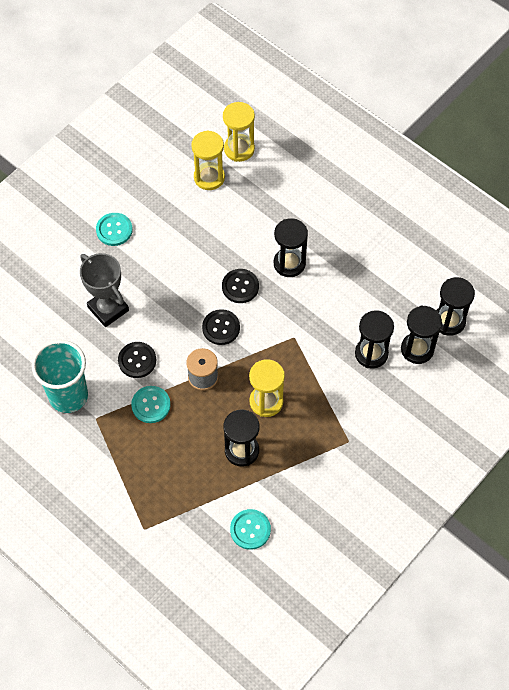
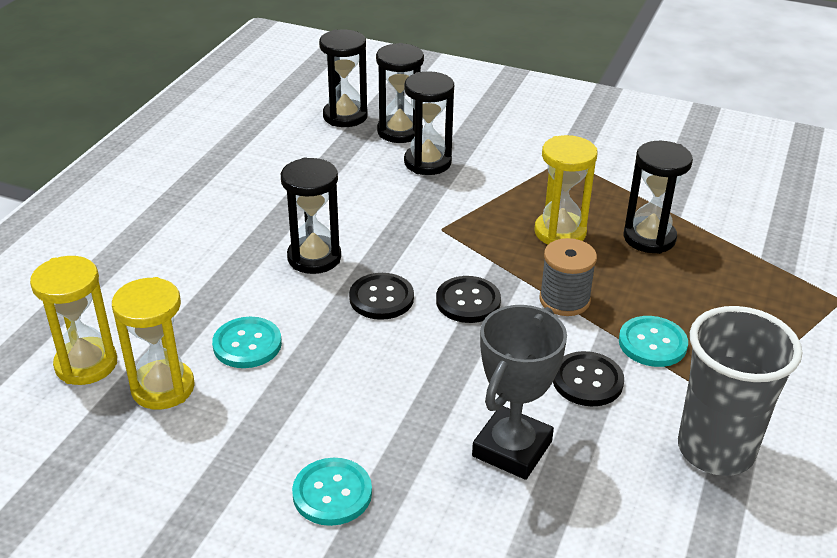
camera: 110 degrees left, 25 degrees down
(68, 396) = (715, 450): turquoise cup -> grey cup
(250, 530) = (749, 208): turquoise button -> turquoise button (247, 344)

